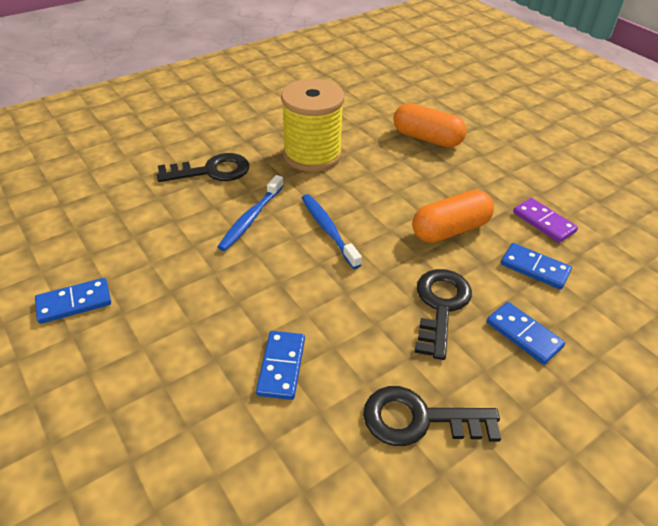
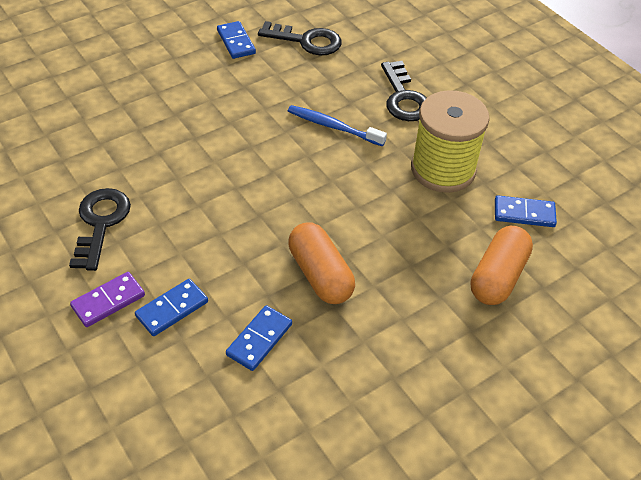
camera: 90 degrees right, 5 degrees up
(281, 366) = (162, 148): blue domino -> blue domino (524, 213)
(328, 230) = (318, 179): blue toothbrush -> none
(440, 306) = (213, 251): black key -> black key (306, 41)
(543, 222) = (336, 368): purple domino -> purple domino (108, 301)

